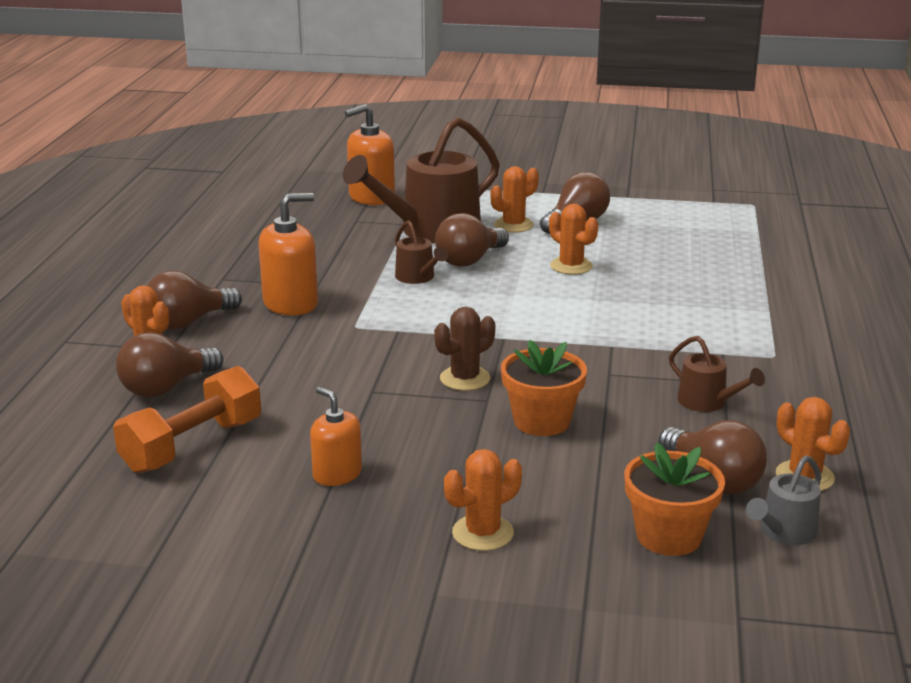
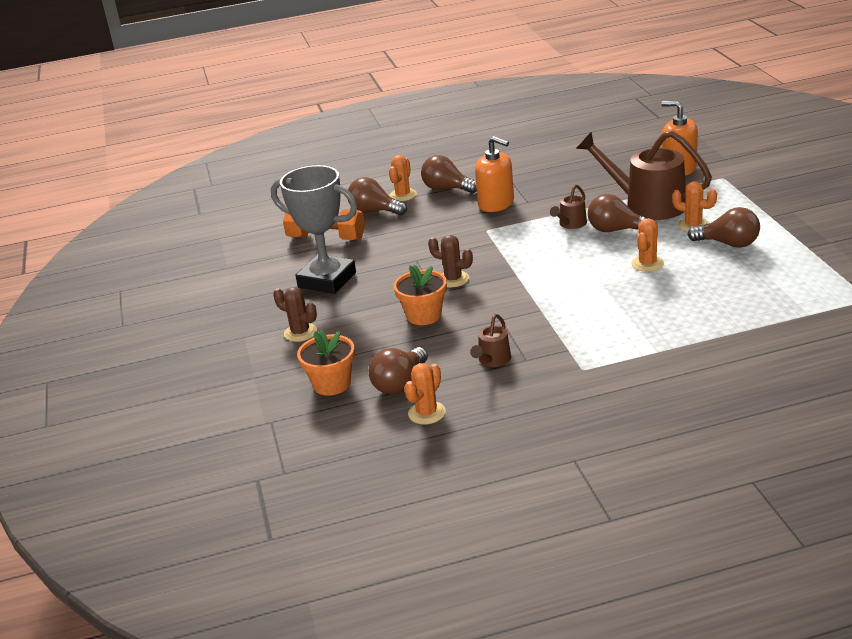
camera: 70 degrees right, 5 degrees up
(337, 474) = (327, 280): orange soap dispenser -> grey trophy
(482, 533) = (300, 332): orange cactus -> brown cactus
(783, 532) = (359, 418): grey watering can -> none

